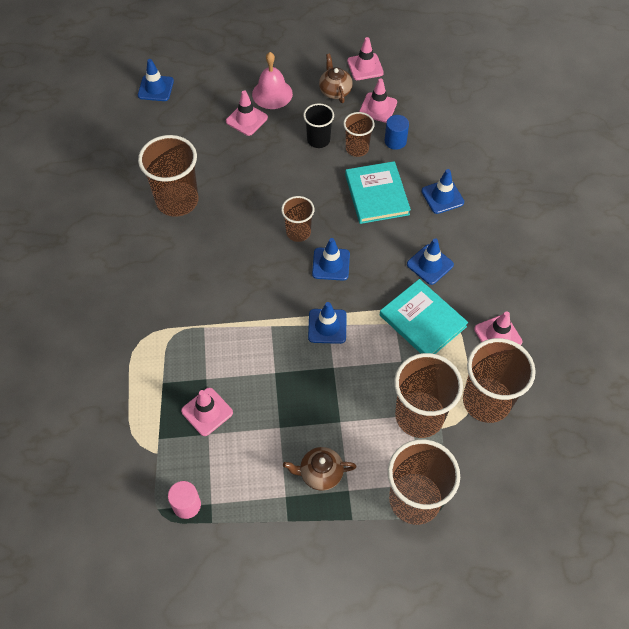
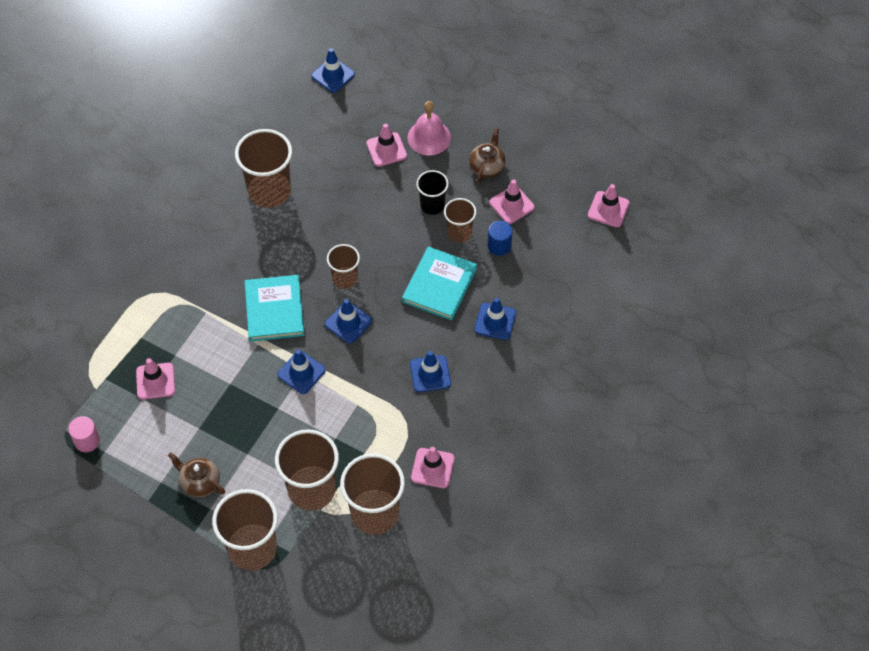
camera: 35 degrees right, 0 degrees up
(365, 67) = (535, 158): pink traffic cone -> pink traffic cone (608, 209)
(422, 321) = (381, 417): turquoise book -> turquoise book (274, 310)

